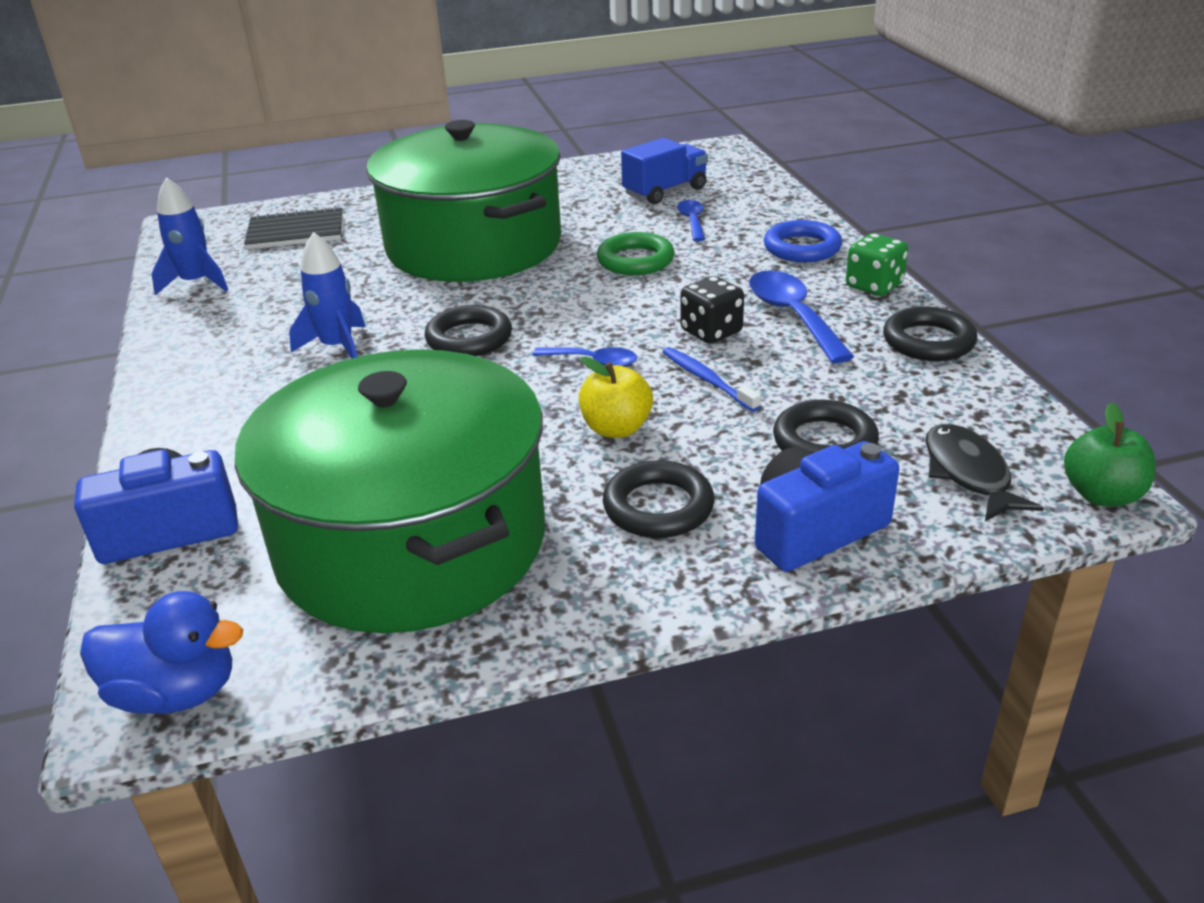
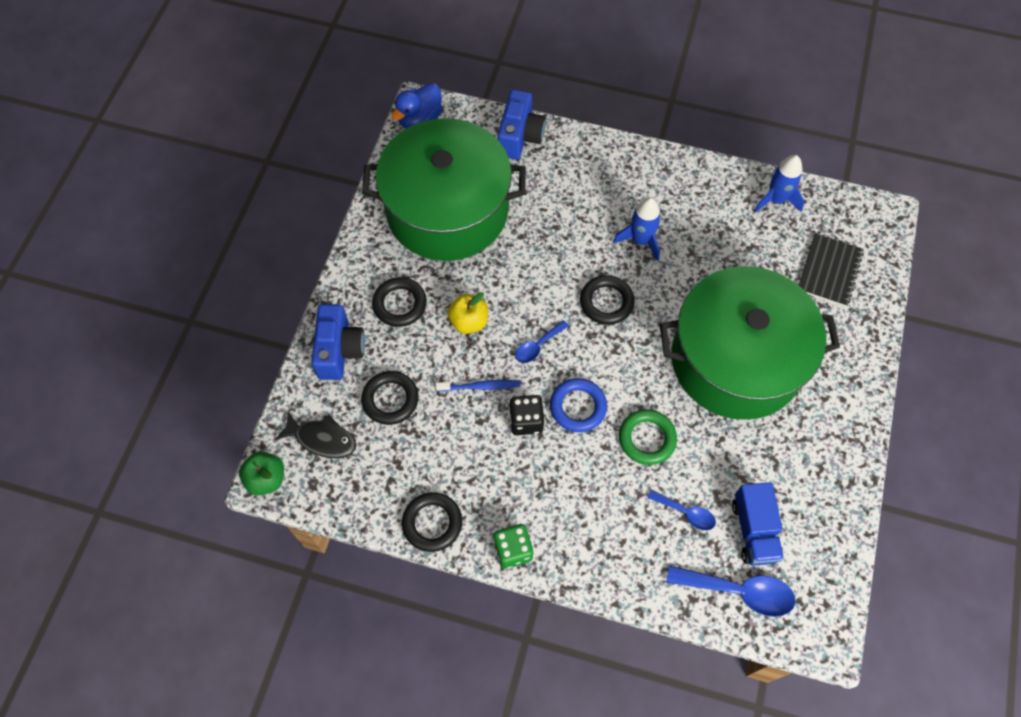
camera: 120 degrees right, 30 degrees up
(792, 316) = (512, 475): blue spoon -> blue spoon (739, 591)
(802, 248) = (594, 550): blue ring -> blue ring (578, 407)

